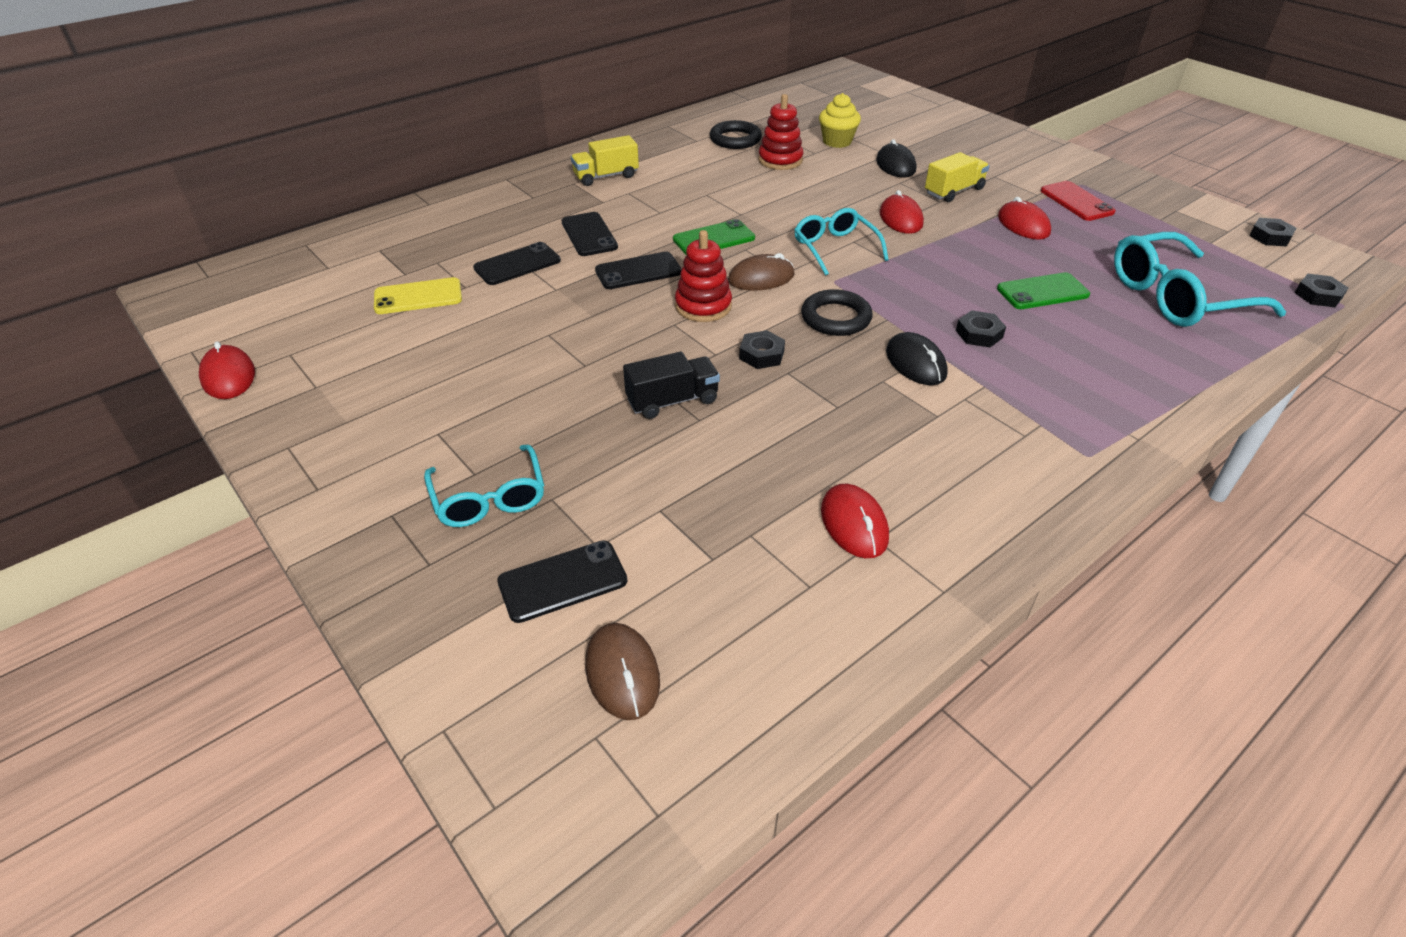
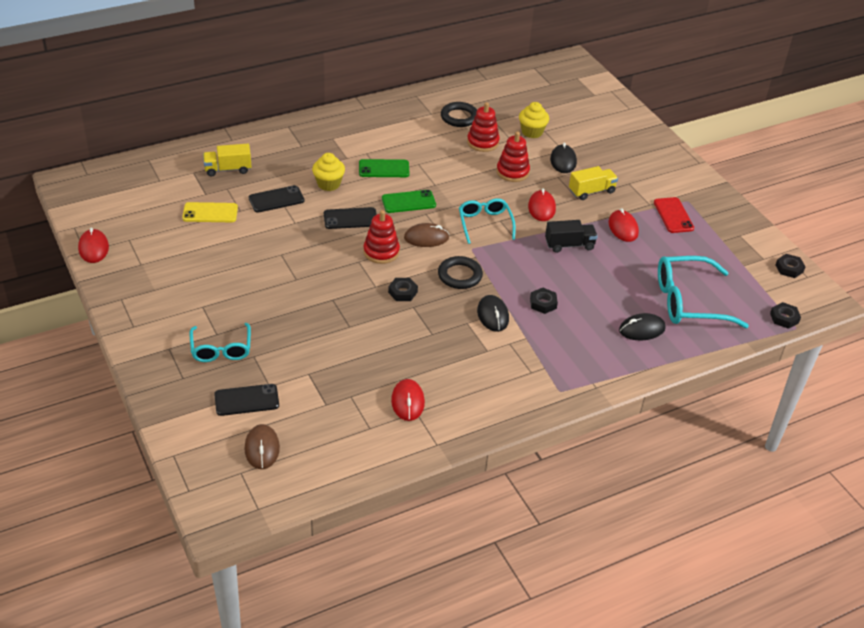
camera: 10 degrees right, 0 degrees up
(589, 235) = (328, 184): black phone -> yellow cupcake
(606, 176) = (356, 136): yellow truck -> yellow truck (228, 169)
(672, 401) = (338, 312): black truck -> black truck (569, 245)
(838, 185) = (512, 172): none -> red stacking toy
(1042, 292) = (602, 281): green phone -> green phone (384, 169)
(1142, 344) = (641, 329): none -> black mouse

